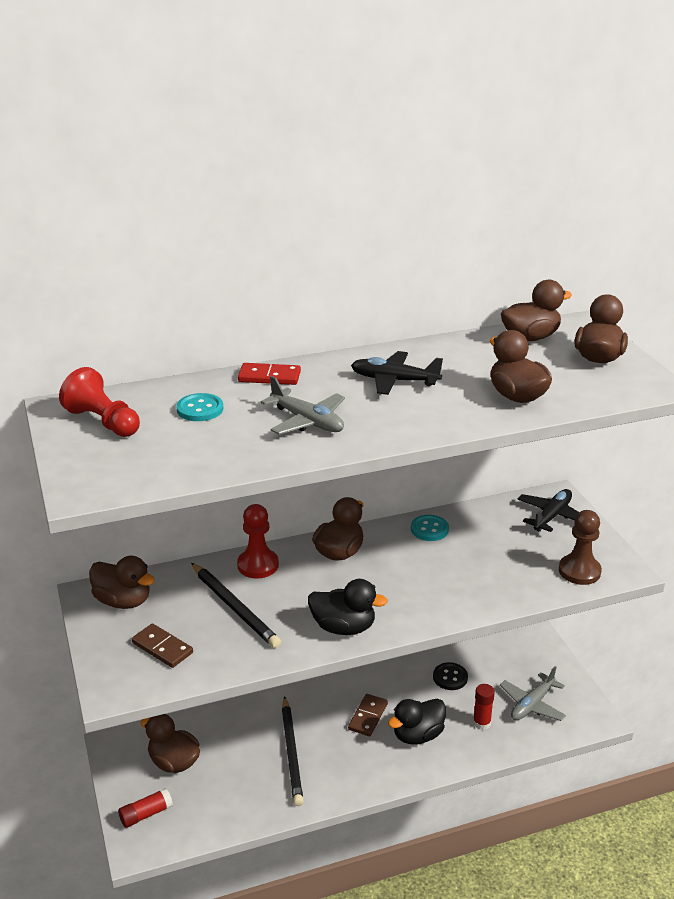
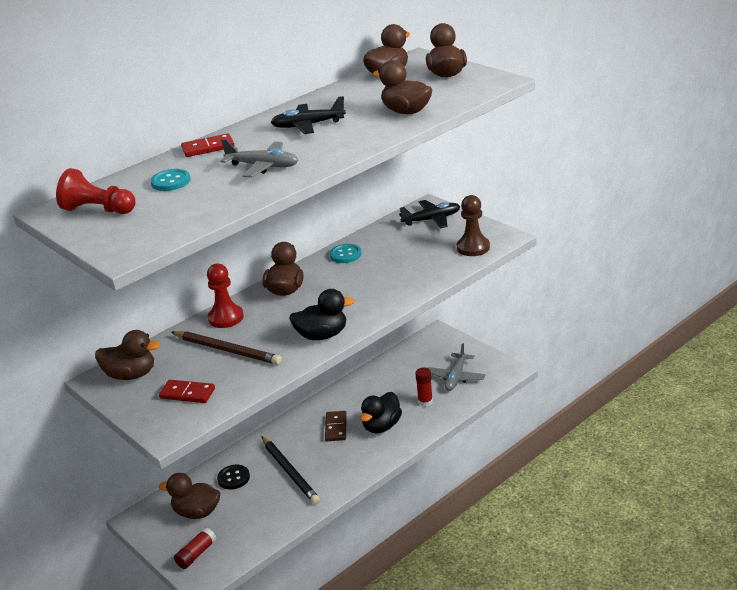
camera: 20 degrees left, 0 degrees up
(162, 648) = (187, 394): brown domino -> red domino
(235, 607) = (227, 350): black pencil -> brown pencil
(450, 677) = (384, 380): black button -> black button (233, 478)
(552, 516) = (432, 219): black plane -> black plane turned 60 degrees clockwise

